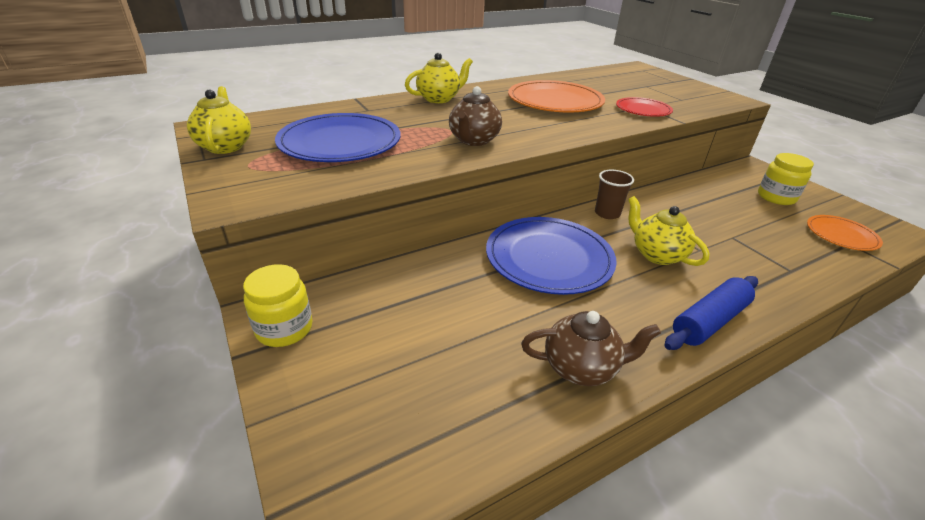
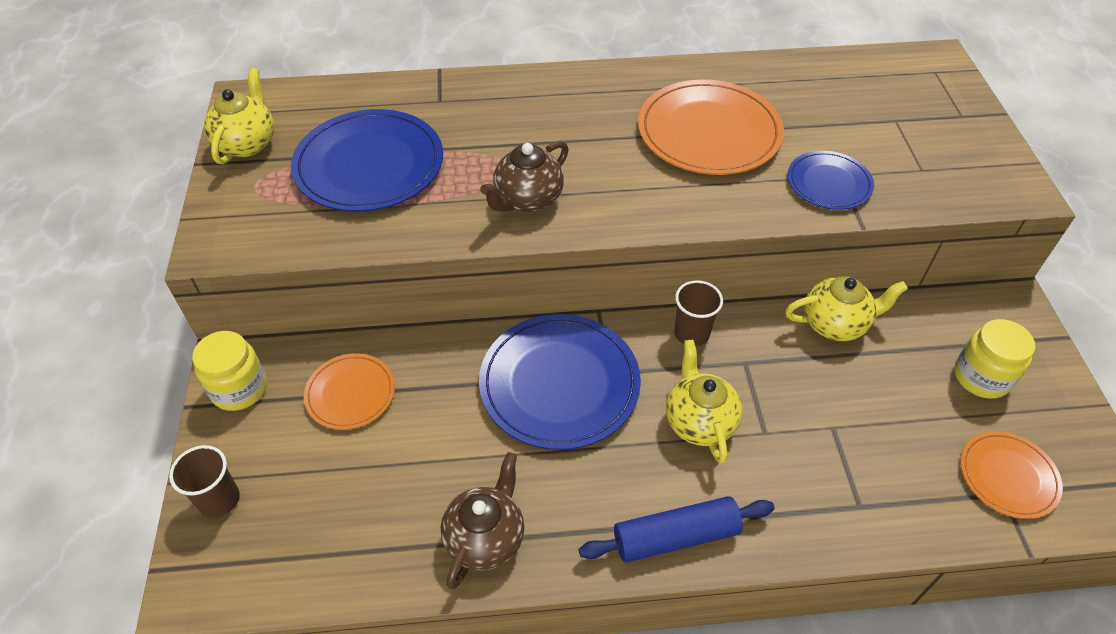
camera: 25 degrees right, 15 degrees up
(314, 421) = (219, 500): none -> brown cup
(392, 305) = (350, 393): none -> orange plate
(439, 99) = (547, 93): yellow teapot -> yellow teapot (835, 324)
(581, 367) = (485, 538): brown teapot -> brown teapot turned 90 degrees counterclockwise
(643, 110) = (829, 183): red plate -> blue plate

